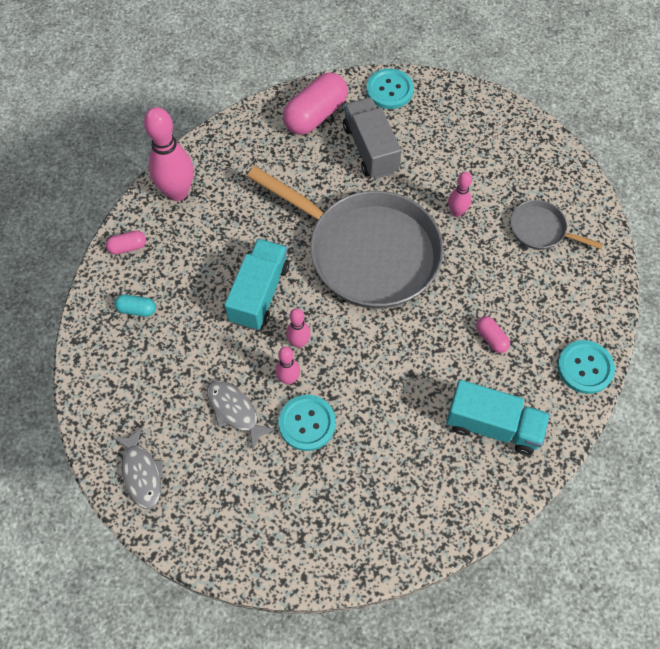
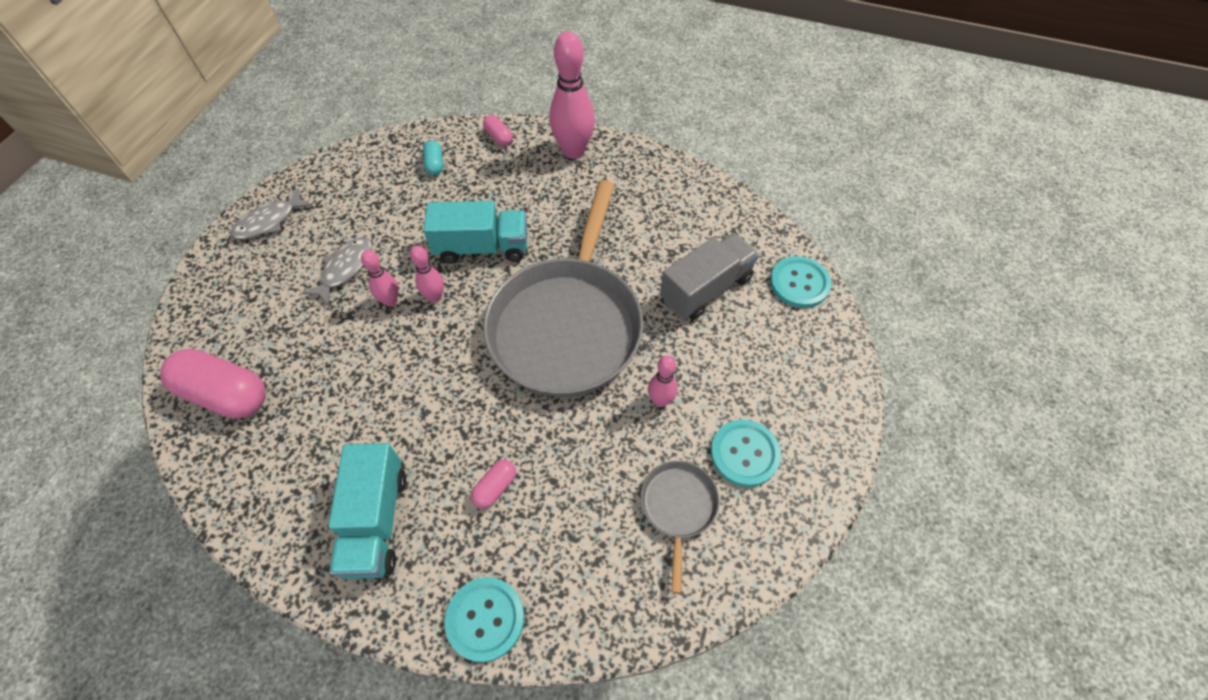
camera: 70 degrees right, 5 degrees down
(307, 423) = (343, 332): turquoise button -> turquoise button (744, 454)
(315, 115) = (724, 227): pink capsule -> pink capsule (225, 394)

